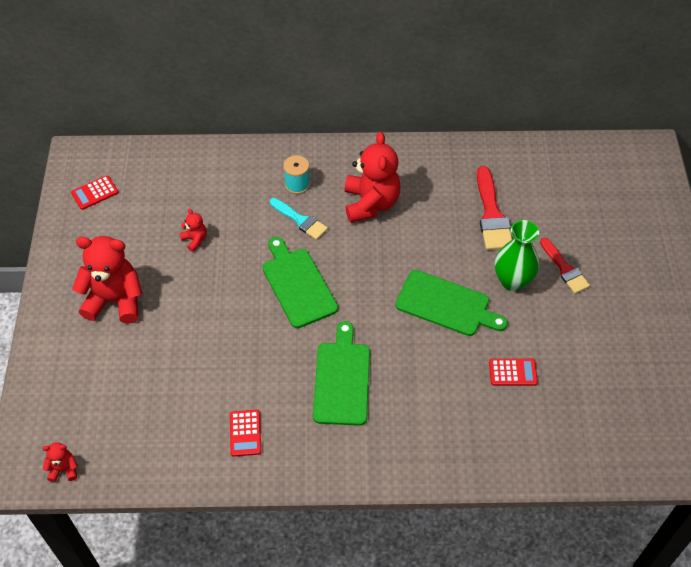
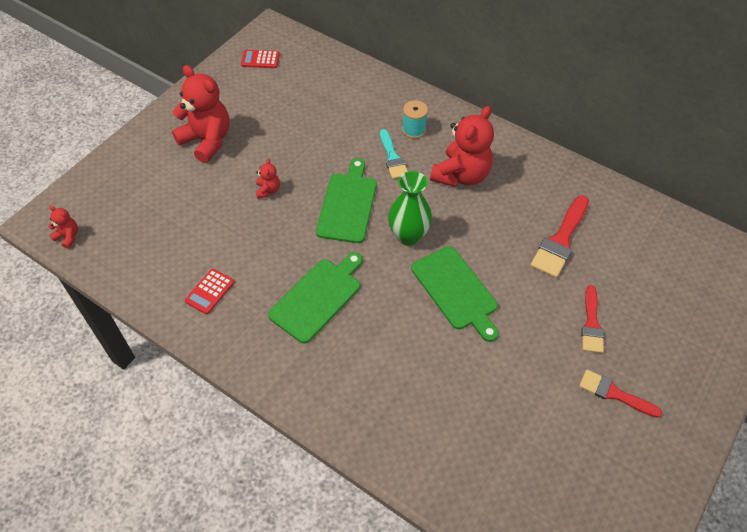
camera: 35 degrees right, 0 degrees up
(195, 240) = (300, 129): red teddy bear -> red teddy bear (268, 190)
(512, 281) = (532, 306): green vase -> green vase (408, 236)
(512, 372) = (466, 382): red calculator -> none
(620, 312) = (614, 393): none -> red brush

